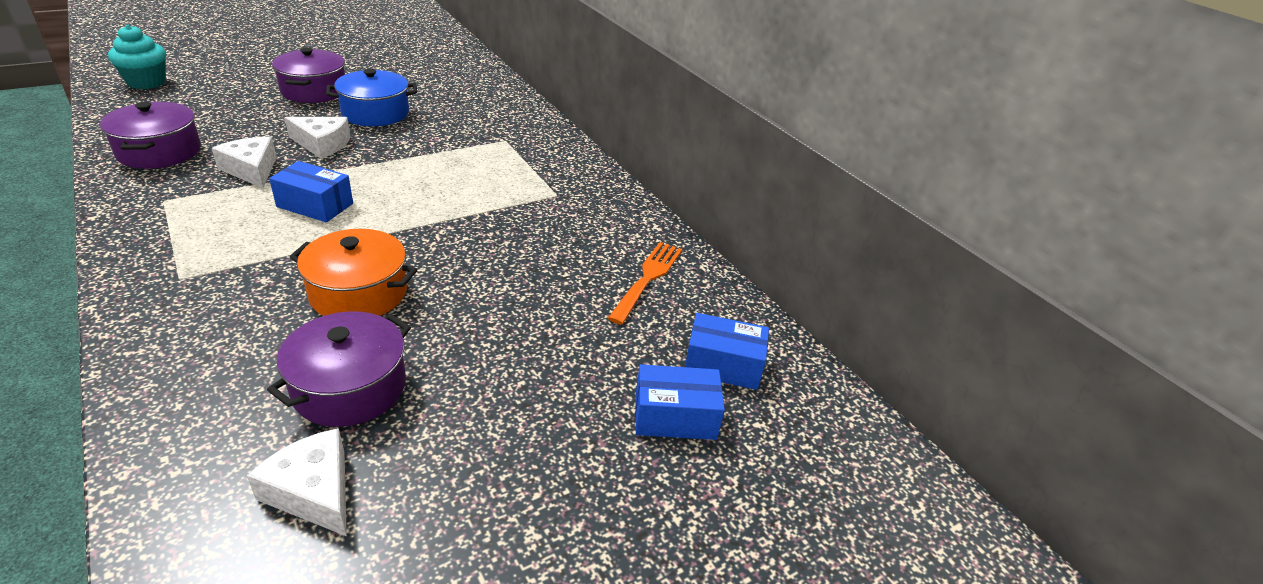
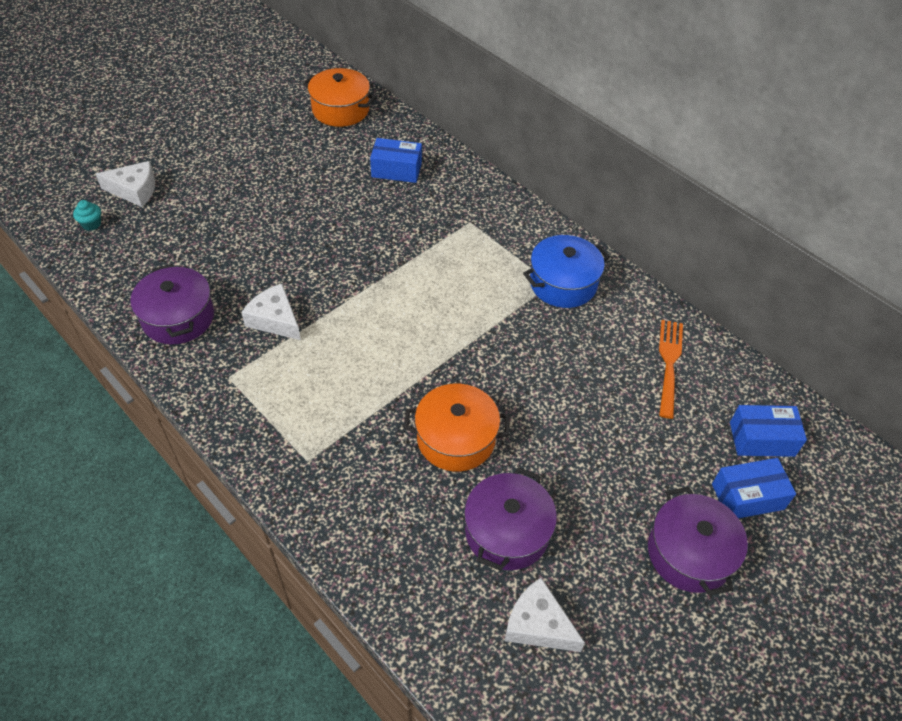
camera: 10 degrees left, 15 degrees up
(146, 82) = (91, 224): turquoise cupcake -> turquoise cupcake, size x0.53
(314, 91) = (256, 196): purple pot -> purple pot (689, 553)
(315, 205) = (358, 349): blue box -> blue box (396, 170)
(322, 144) = (313, 270): white cheese -> white cheese (134, 190)
(375, 113) = (332, 214): blue pot -> blue pot (563, 283)
(440, 56) = (341, 110): none -> orange pot

